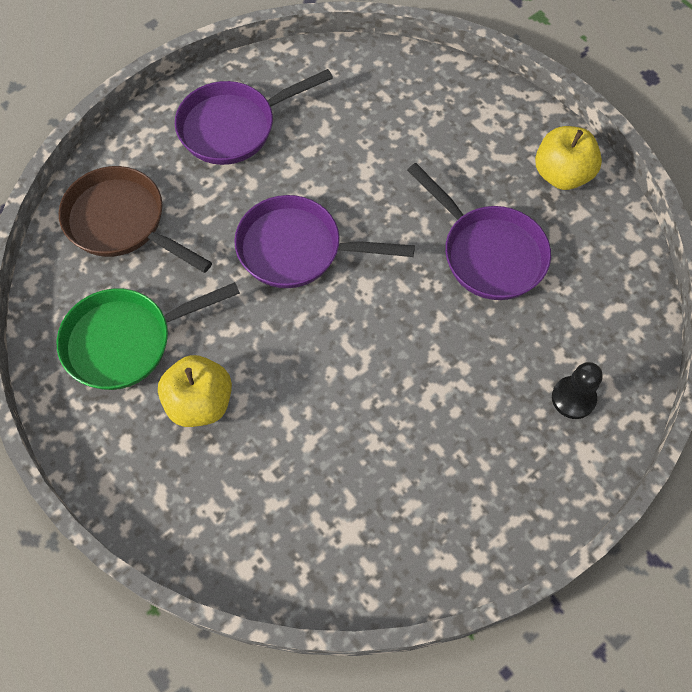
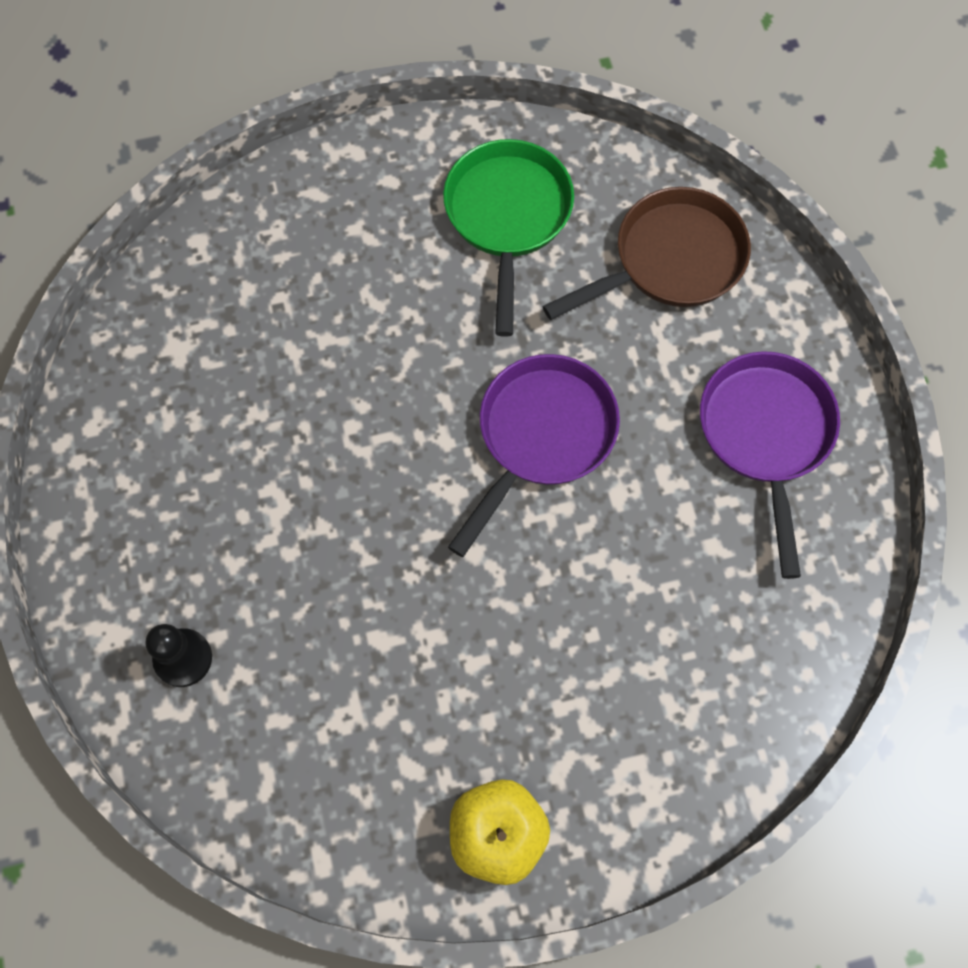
camera: 115 degrees right, 5 degrees up
(200, 403) = (396, 262): yellow apple -> none
(488, 253) = (424, 663): purple pan -> none

